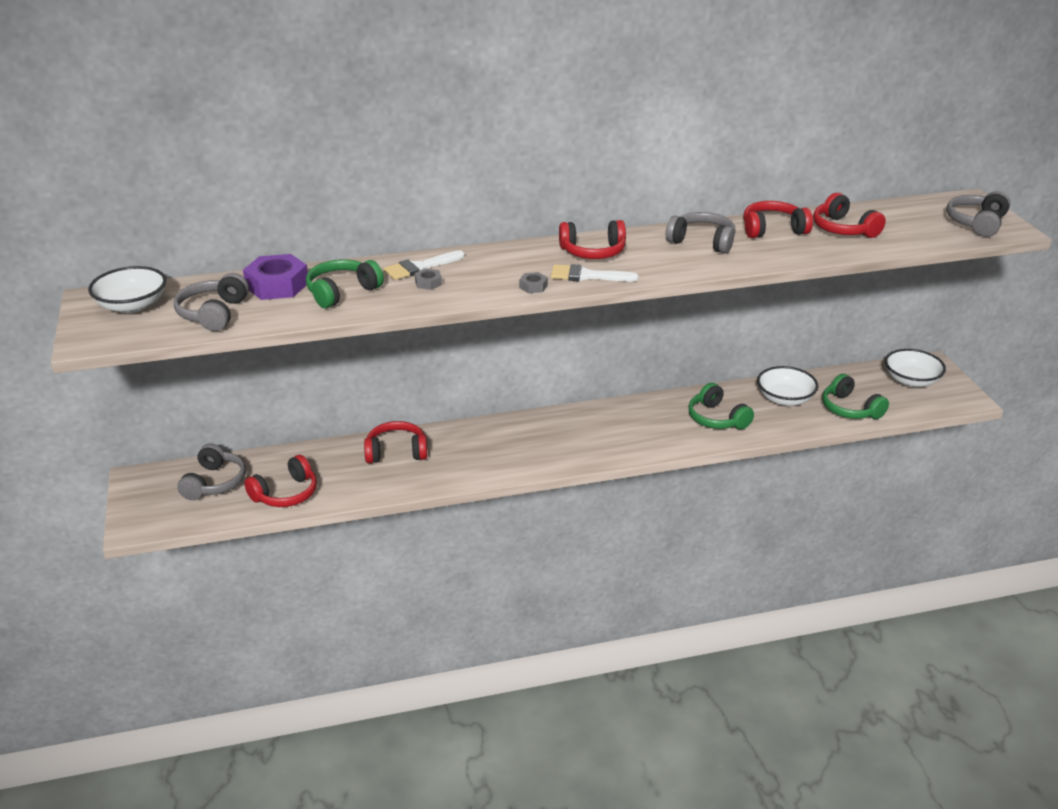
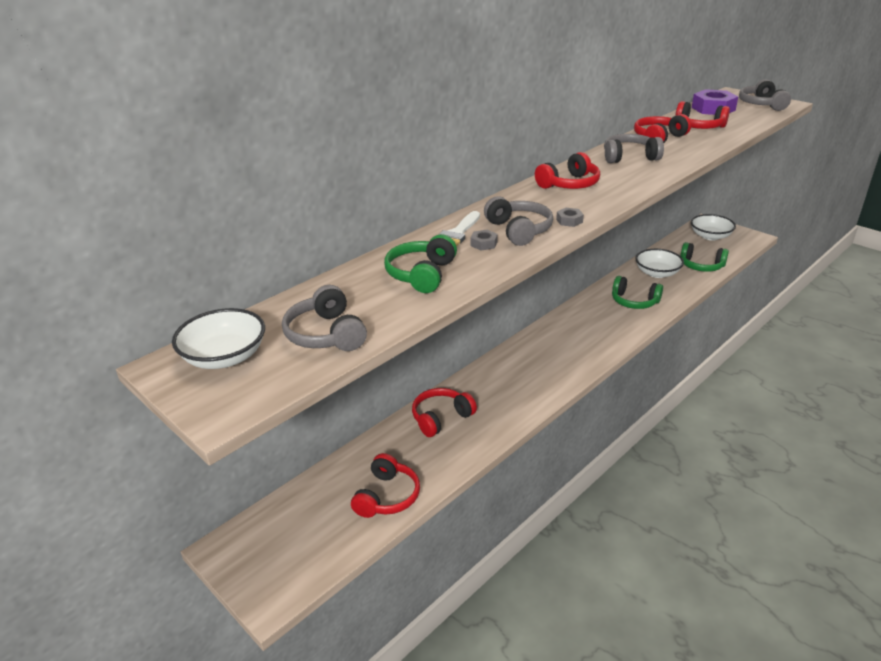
camera: 30 degrees left, 0 degrees up
(214, 483) = (308, 517): grey headphones -> grey headphones (519, 230)
(277, 285) = (352, 288): purple nut -> purple nut (713, 109)
(587, 276) = (594, 201): white brush -> none

